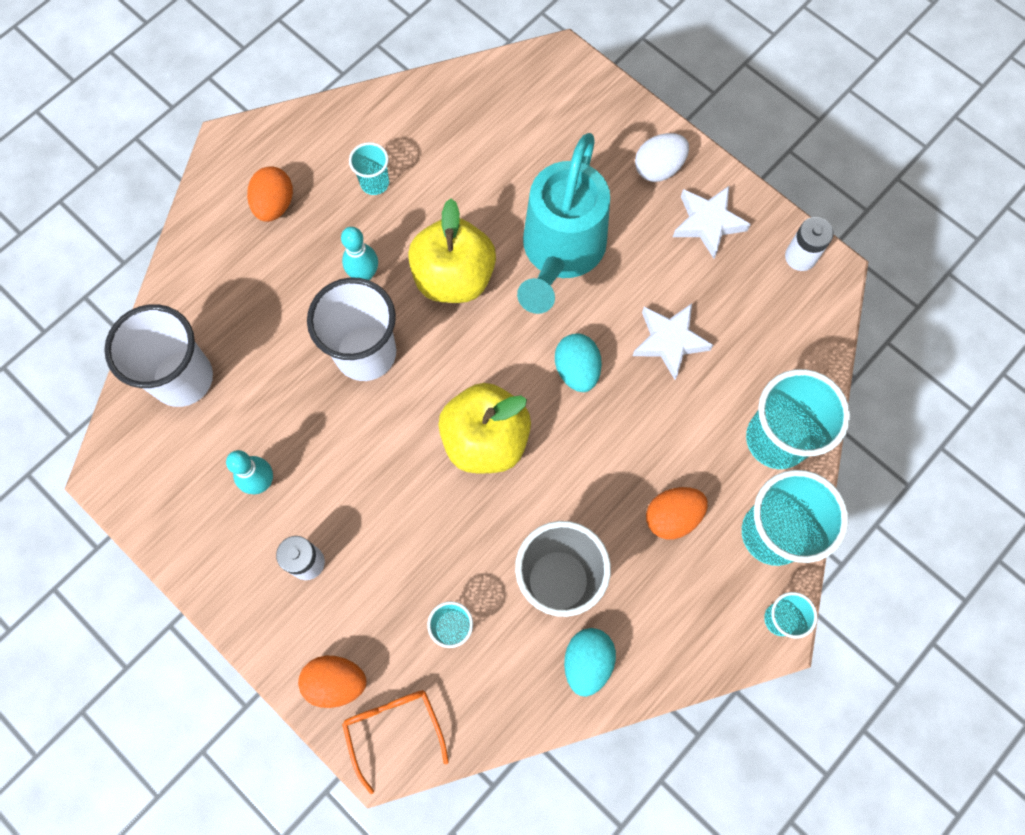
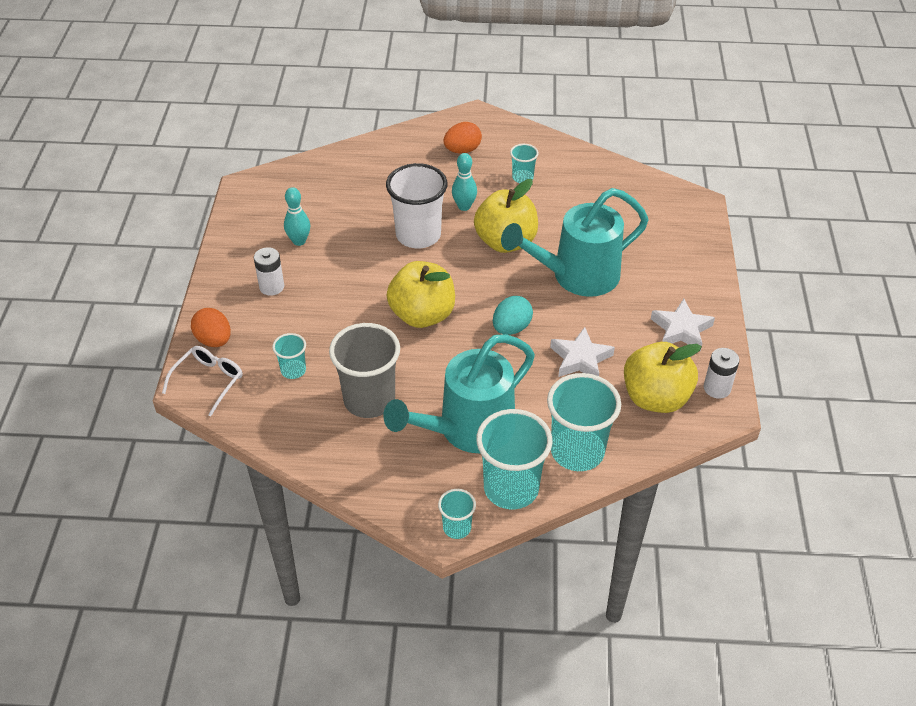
camera: 50 degrees right, 25 degrees down
(183, 378) = (325, 178): white cup -> none
(393, 729) = (208, 381): orange glasses -> white glasses
(587, 662) = (332, 445): turquoise egg -> none
(658, 168) = (687, 285): white egg -> none
(672, 517) = (467, 430): orange egg -> turquoise watering can
(769, 317) = (655, 398): none -> yellow apple

